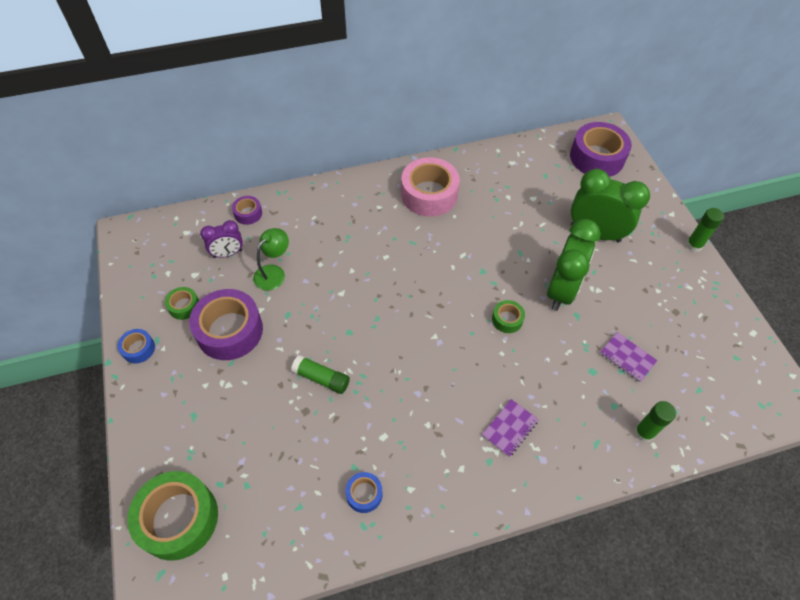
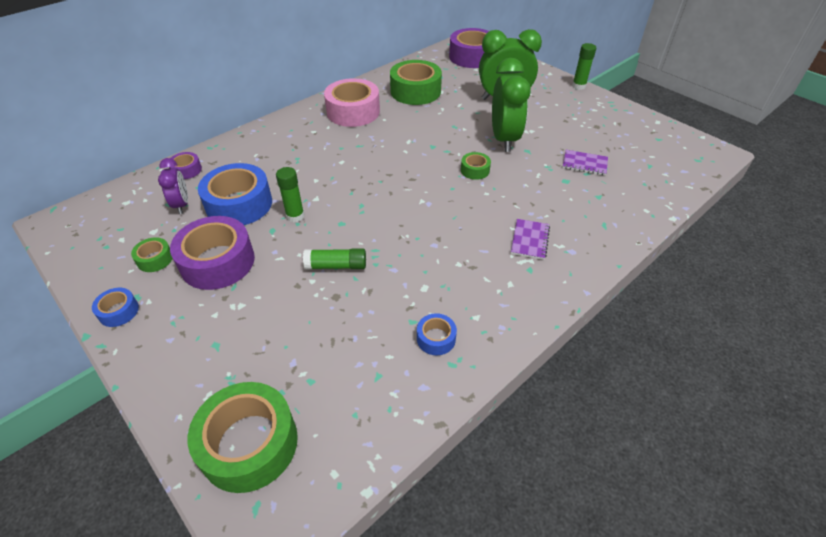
camera: 25 degrees left, 10 degrees down
(228, 253) = (181, 205): purple clock -> purple clock turned 60 degrees counterclockwise
(274, 273) = (239, 204): green lamp -> blue tape
(506, 188) = (415, 91): none -> green tape
(644, 433) = (633, 205): green glue stick -> green glue stick (295, 216)

